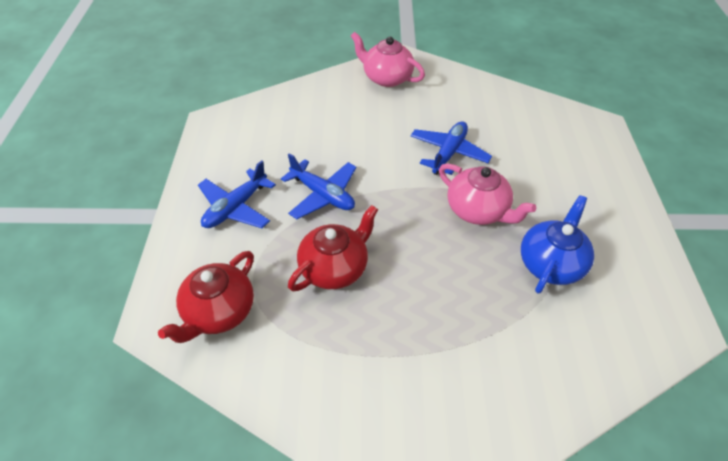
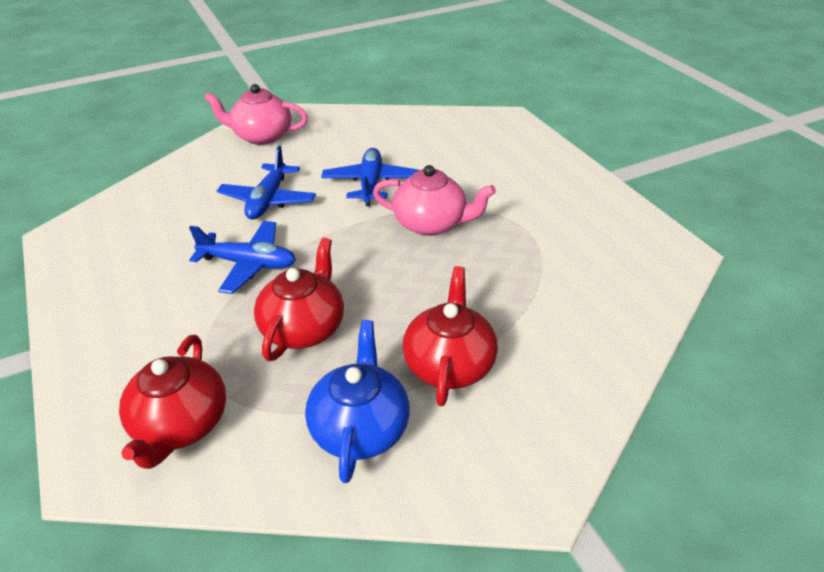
camera: 25 degrees left, 10 degrees down
(236, 207) = (143, 311): blue plane -> blue plane (268, 200)
(424, 347) = (449, 364): none -> red teapot
(550, 263) = (530, 245): blue teapot -> blue teapot (360, 428)

